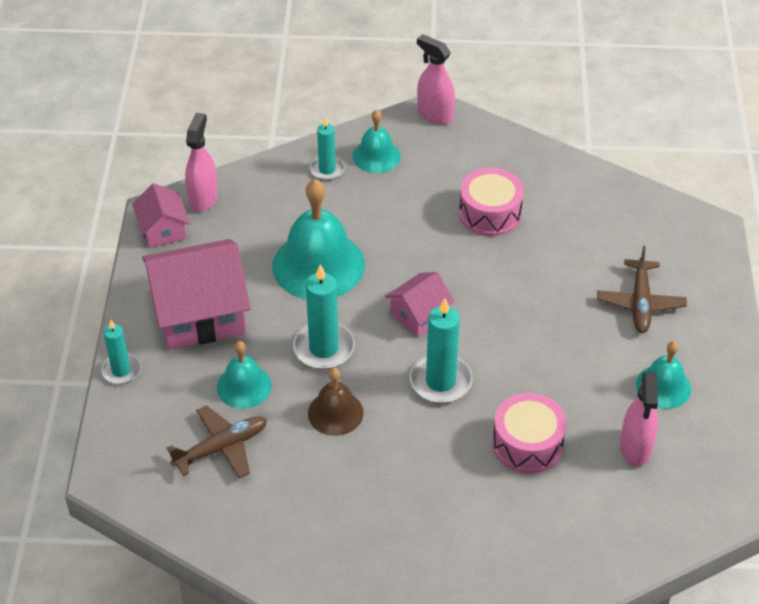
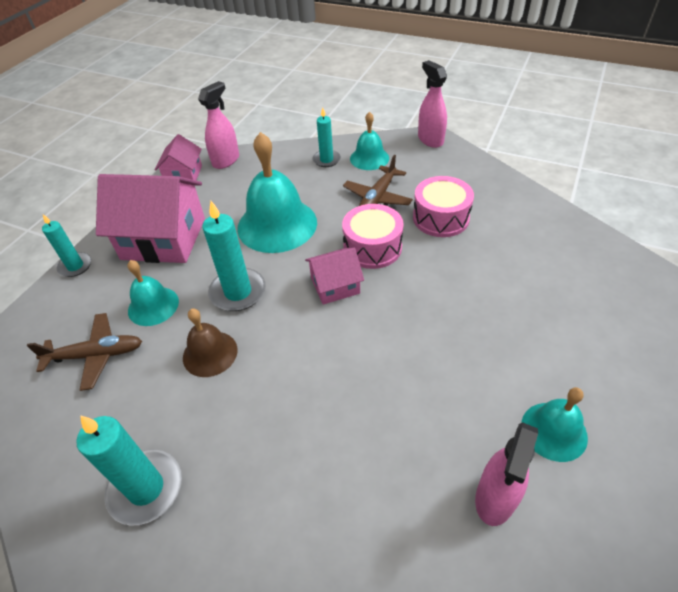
camera: 25 degrees right, 0 degrees up
(440, 381) = (321, 352): turquoise candle -> turquoise candle (146, 488)
(527, 444) = (373, 449): pink drum -> pink drum (372, 247)
(640, 303) = (556, 331): brown plane -> brown plane (377, 197)

